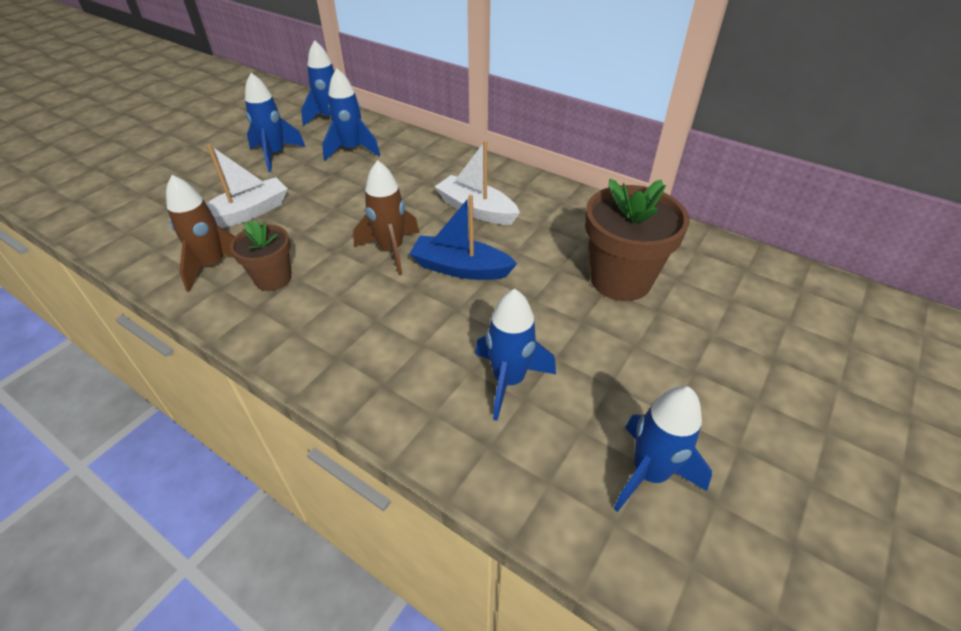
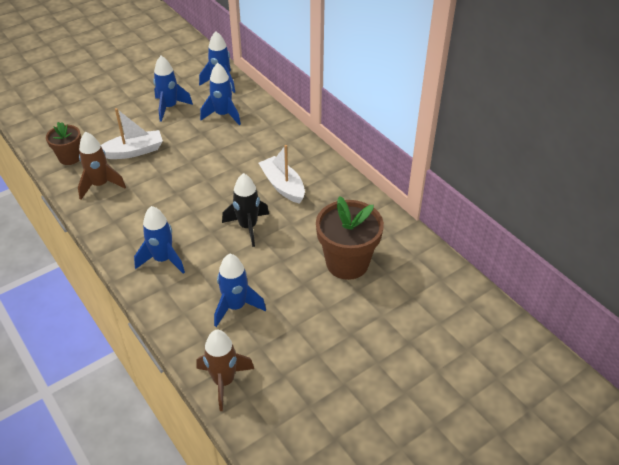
camera: 20 degrees right, 0 degrees up
(273, 279) = (131, 204): brown flower pot -> brown flower pot (70, 158)
(391, 250) = (211, 202): brown rocket -> brown rocket (224, 381)
(460, 268) = (248, 227): blue boat -> black rocket
(649, 473) = (282, 380): blue rocket -> blue rocket (163, 260)

